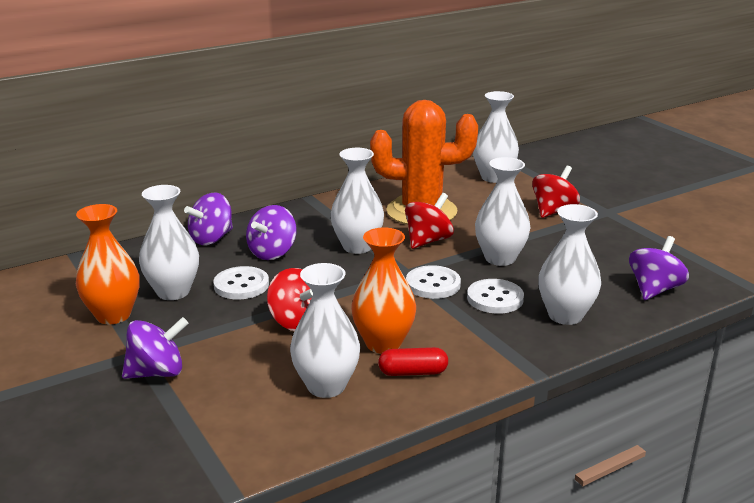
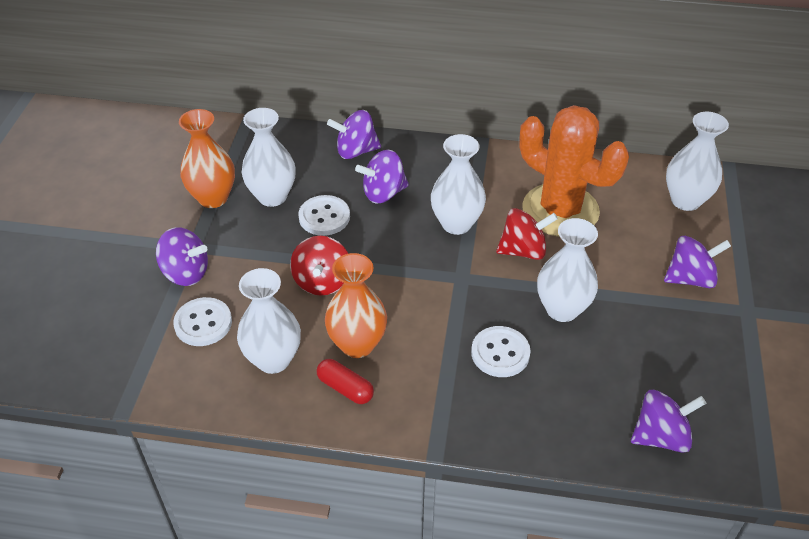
camera: 40 degrees right, 20 degrees up
(433, 284) = (468, 305): white button -> white button (203, 323)
(553, 211) = (690, 278): red spinning top -> purple spinning top
(565, 315) = (537, 411): white vase -> none

